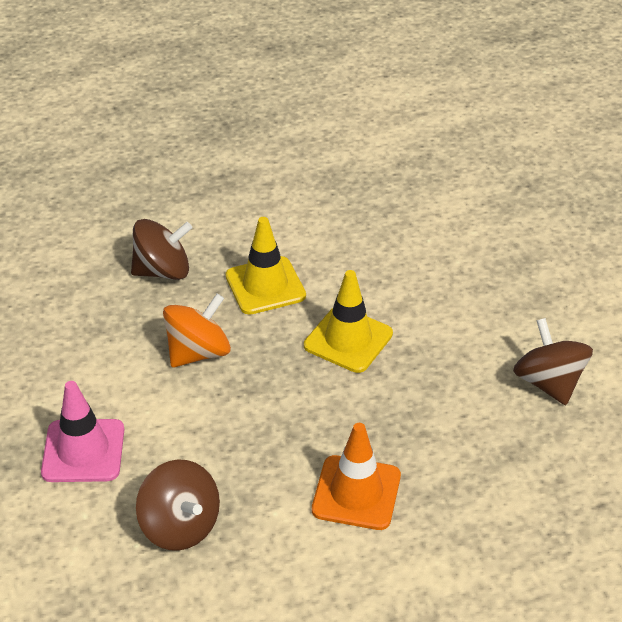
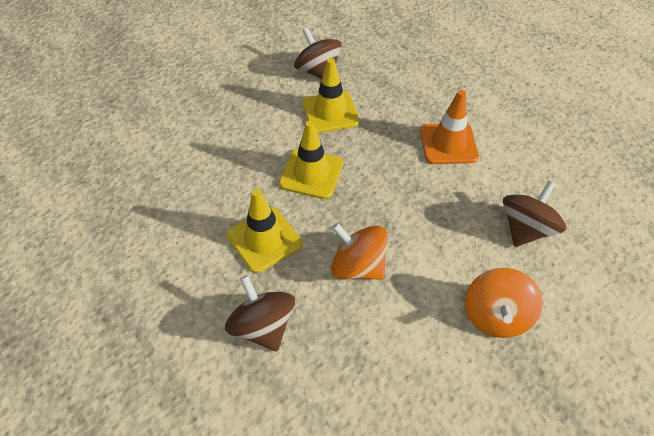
camera: 105 degrees left, 10 degrees up
(83, 451) = (495, 316): pink traffic cone -> orange spinning top
(456, 379) = (330, 112): none -> yellow traffic cone
(548, 383) = (318, 72): brown spinning top -> brown spinning top turned 90 degrees clockwise

